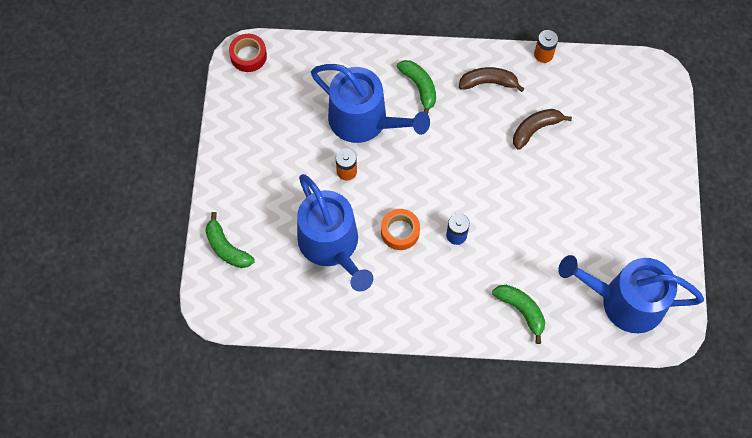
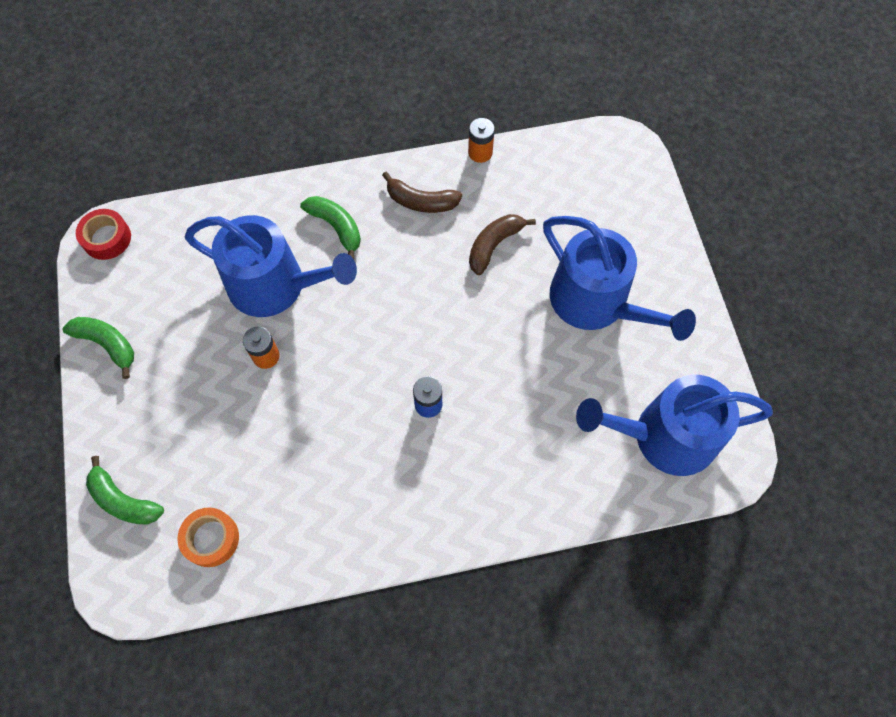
camera: 15 degrees left, 0 degrees up
(332, 245) = (267, 460): blue watering can -> blue watering can (596, 302)
(400, 232) = (354, 418): orange tape -> orange tape (211, 539)
(488, 82) = (421, 202): brown banana -> brown banana turned 150 degrees counterclockwise
(521, 310) = (537, 483): green banana -> green banana (107, 344)

